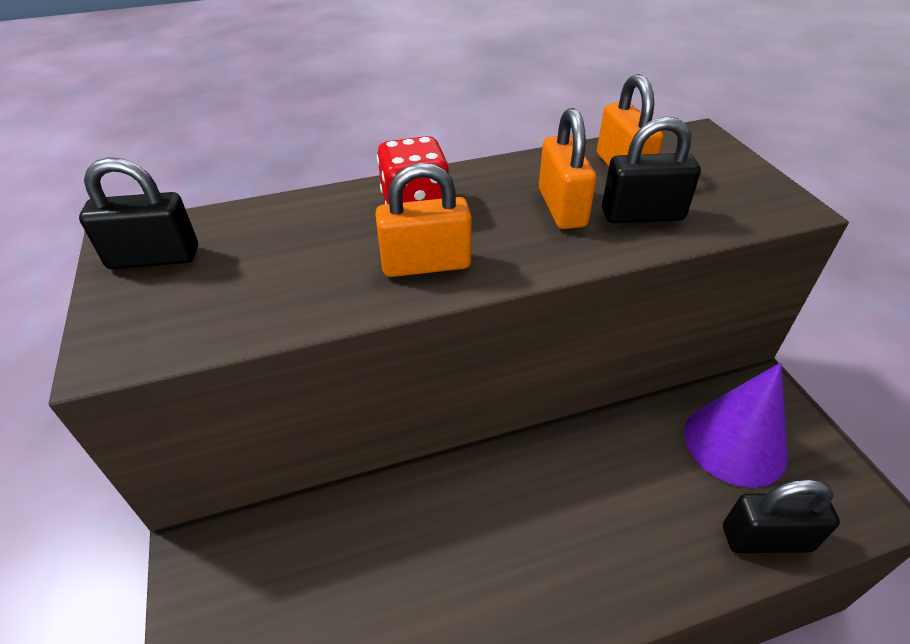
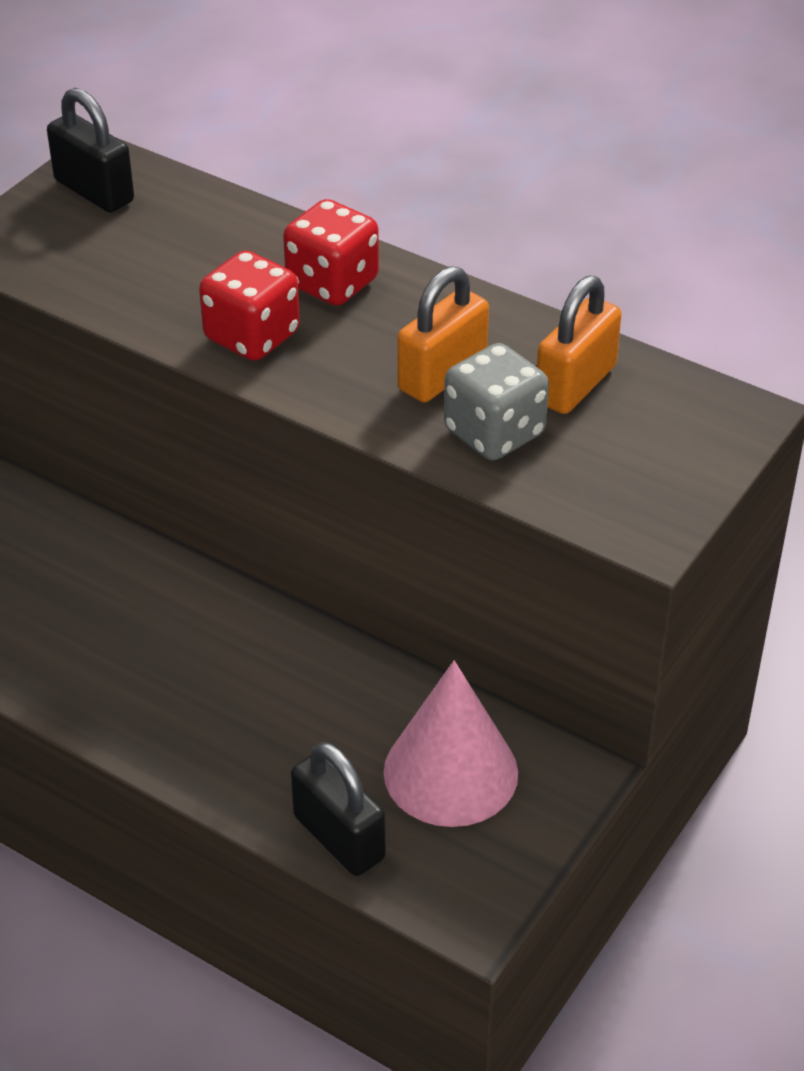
camera: 50 degrees right, 0 degrees up
(426, 264) = (252, 336): orange padlock -> red dice
(642, 215) = (494, 433): black padlock -> grey dice
(735, 443) = (450, 772): purple cone -> pink cone

